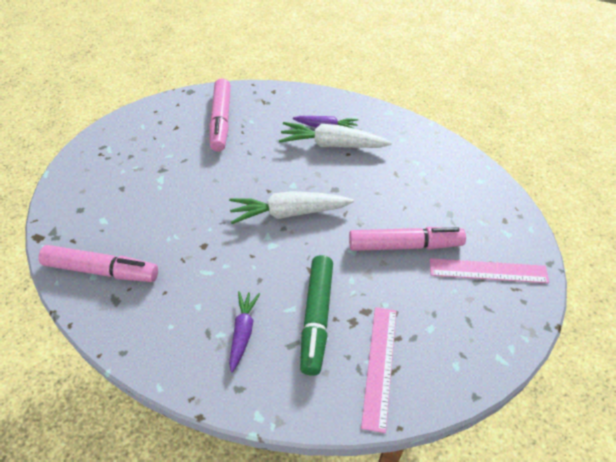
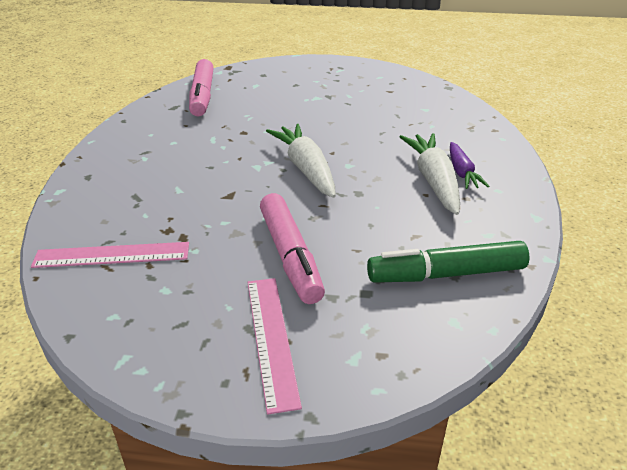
camera: 75 degrees right, 15 degrees down
(221, 121) = (418, 110): pink marker -> none
(243, 332) = (148, 168): purple carrot -> none
(316, 318) = (169, 206): green marker -> green marker (446, 274)

